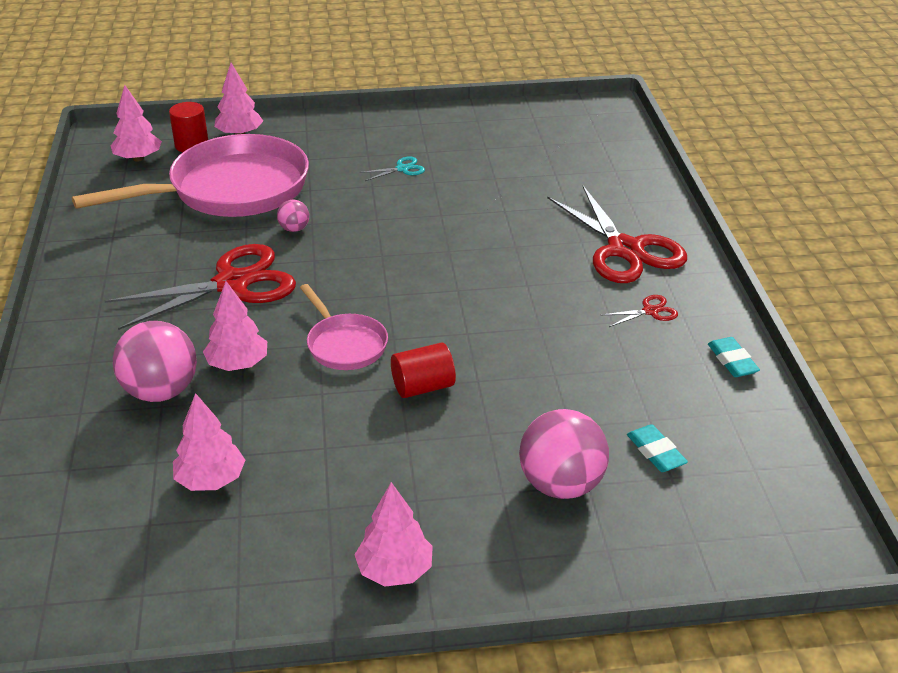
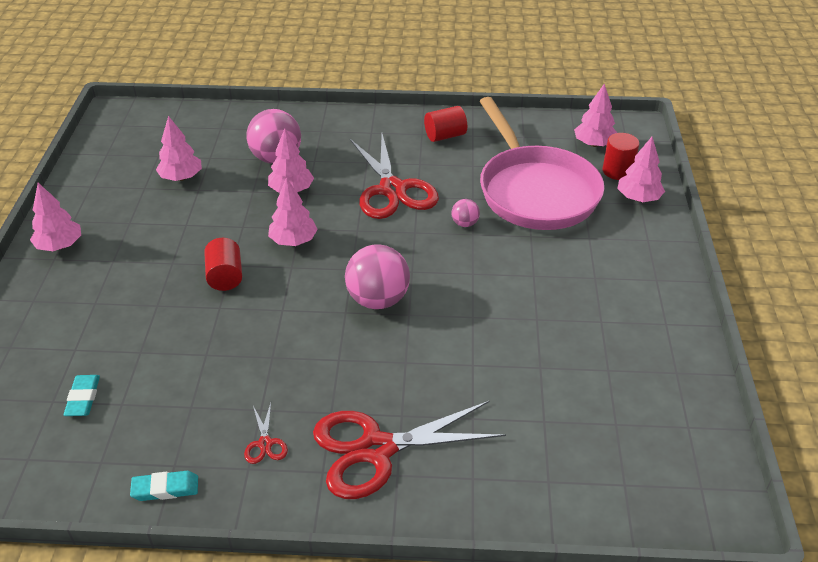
camera: 100 degrees right, 5 degrees up
(112, 256) = (445, 136): none -> red cylinder
(344, 345) = (293, 241): pink pan -> pink tree
(402, 169) = (564, 299): turquoise scissors -> none
(561, 485) = (82, 334): pink ball -> pink ball (378, 300)
(656, 452) = (83, 398): turquoise eraser -> turquoise eraser turned 75 degrees counterclockwise

